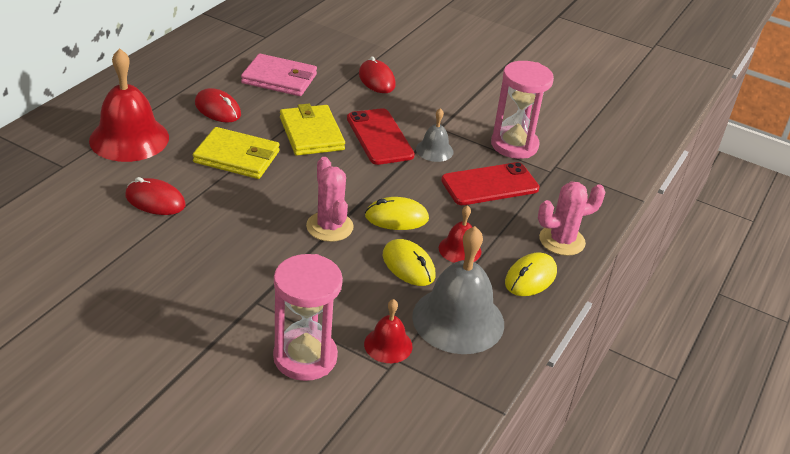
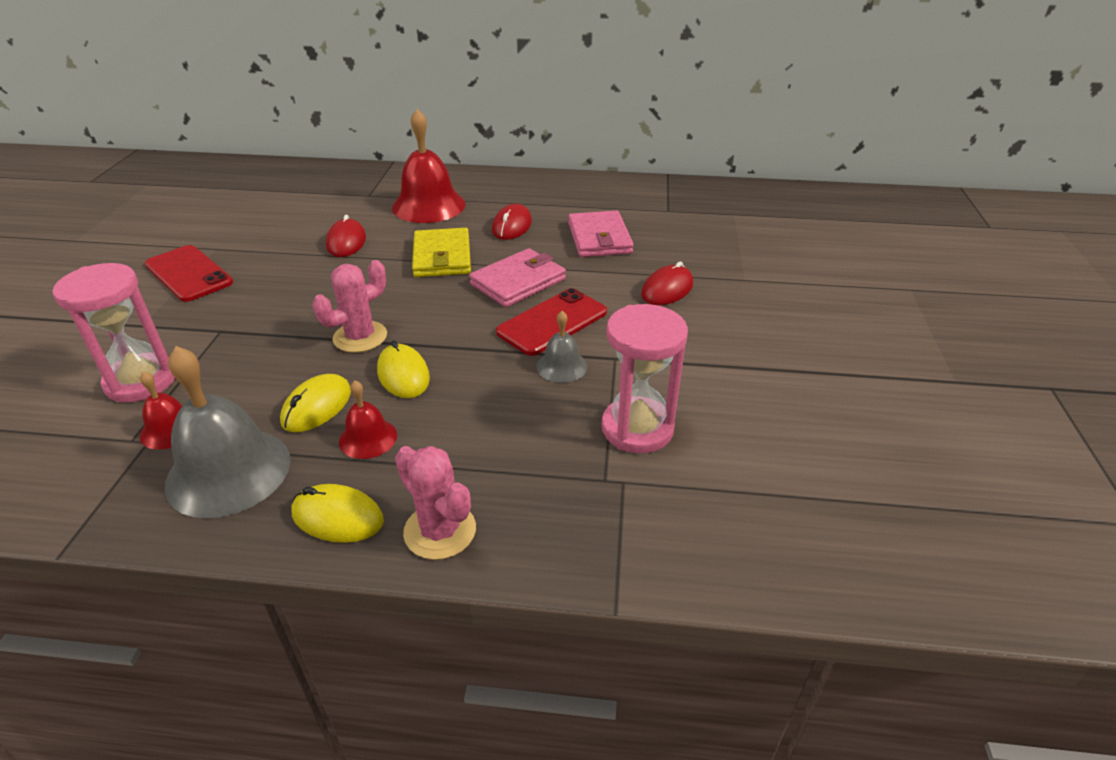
camera: 70 degrees right, 0 degrees up
(311, 133) = (518, 282): yellow wallet -> pink wallet
(490, 184) = (524, 429): red phone -> red phone (189, 274)

